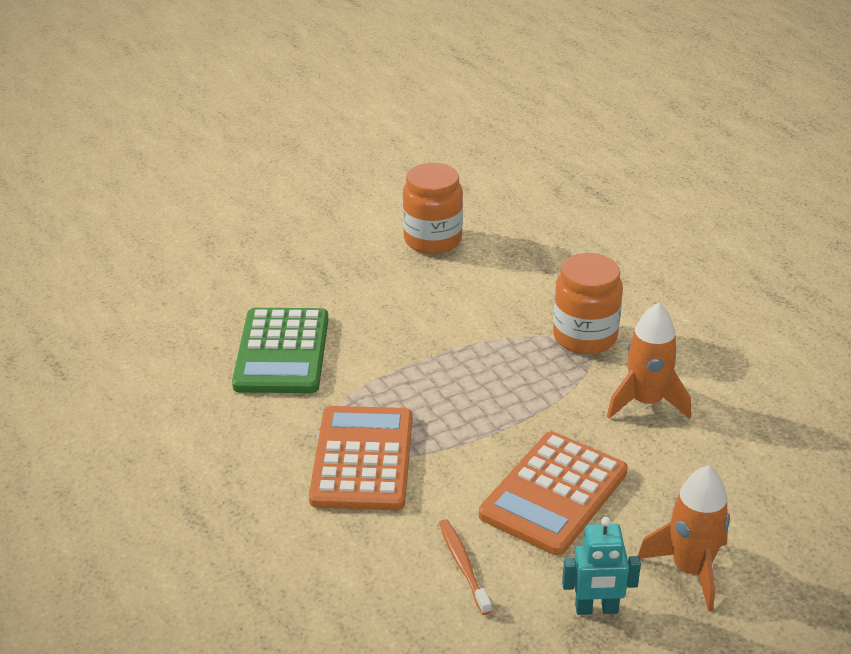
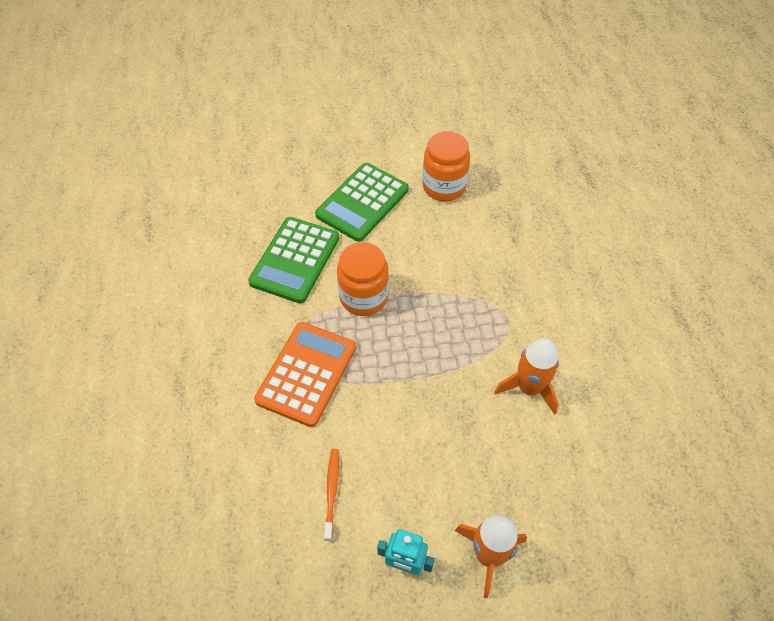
camera: 20 degrees right, 20 degrees up
(338, 277) = (362, 202): none -> green calculator
(554, 494) = (423, 450): orange calculator -> none
(585, 337) = (512, 311): orange jar -> orange jar (363, 297)

